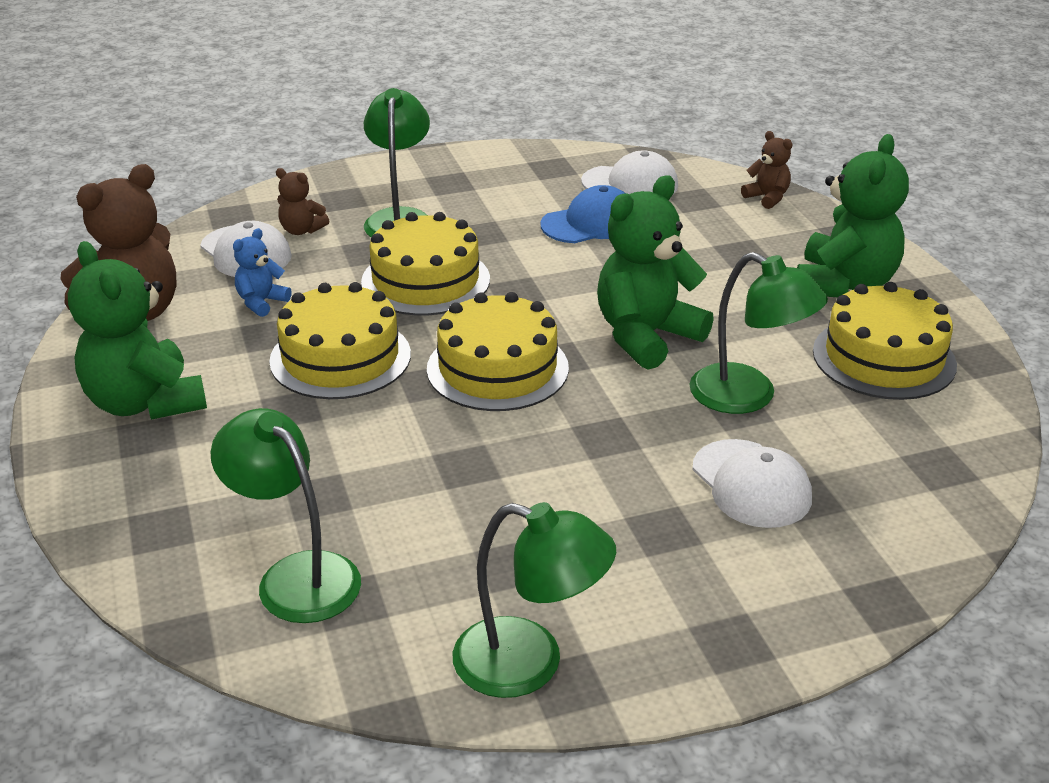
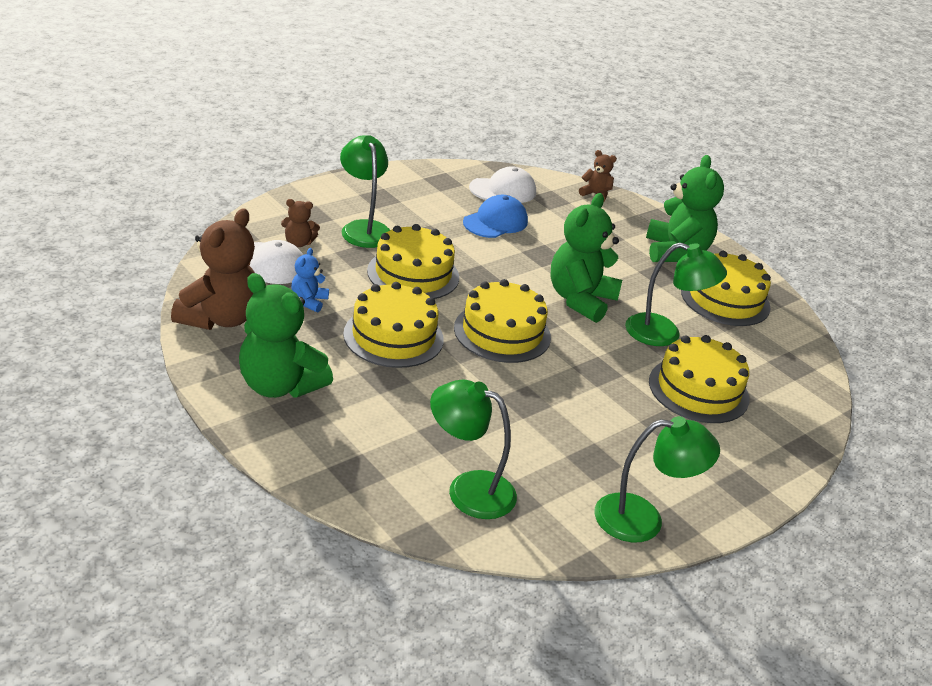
camera: 25 degrees left, 0 degrees up
(751, 484) = (698, 390): white cap -> yellow cake

